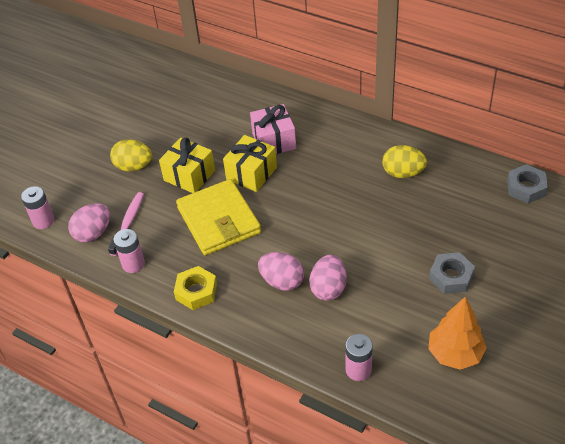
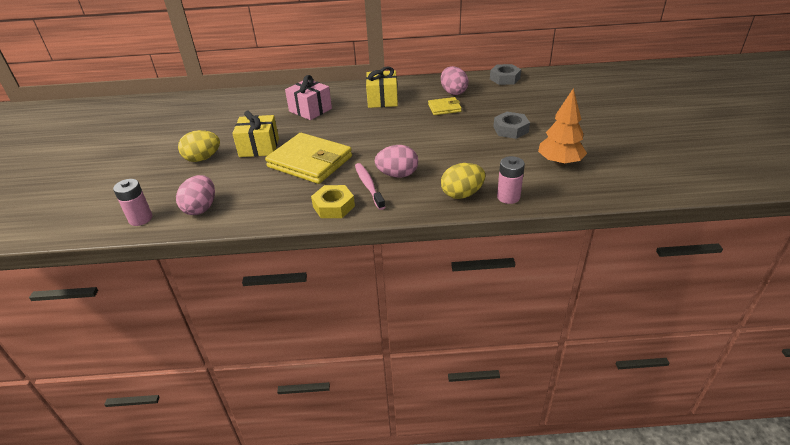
camera: 35 degrees left, 10 degrees down
(128, 223) = (229, 191): pink toothbrush -> pink toothbrush (369, 186)
(133, 264) = (259, 212): pink battery -> none
(251, 173) = (310, 130): yellow gift -> yellow gift (382, 100)
(328, 288) = (436, 165): pink egg -> pink egg (453, 92)
(403, 173) = (421, 96): yellow egg -> yellow egg (462, 194)
(411, 205) = (444, 108): none -> yellow wallet

